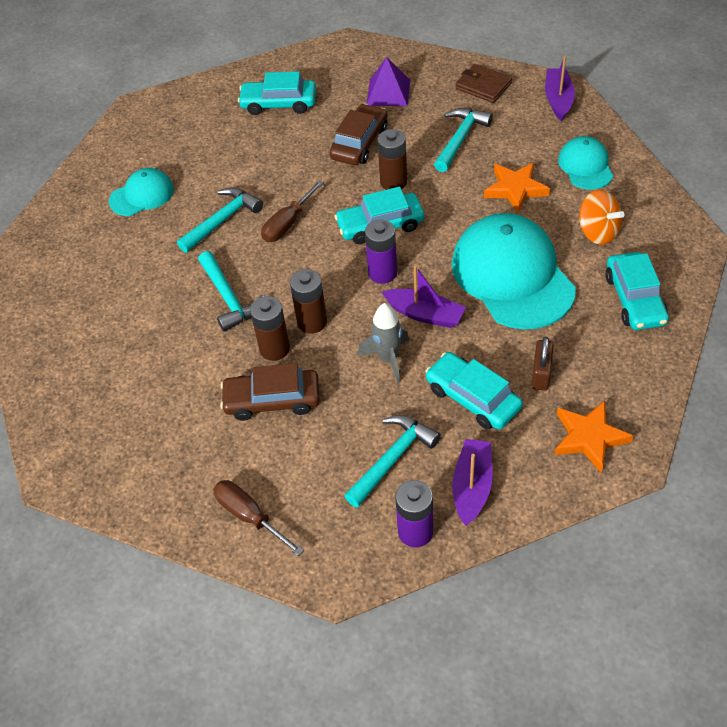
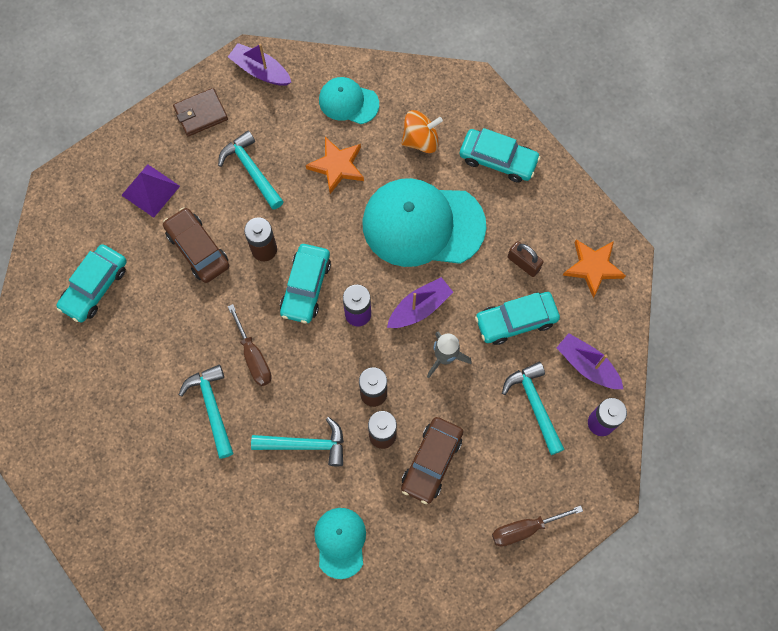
camera: 65 degrees left, 20 degrees up
(142, 195) = (130, 461): turquoise cap -> turquoise cap (340, 542)

